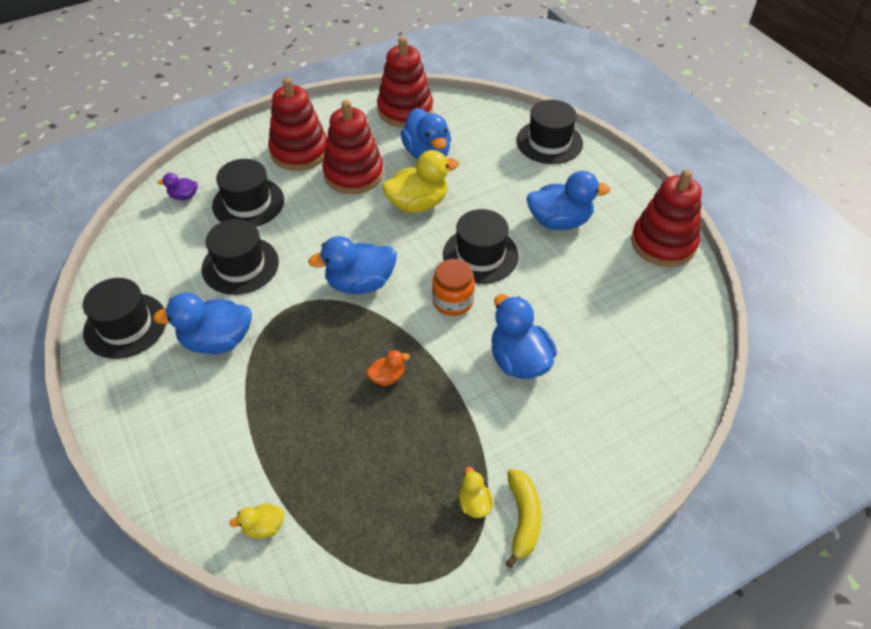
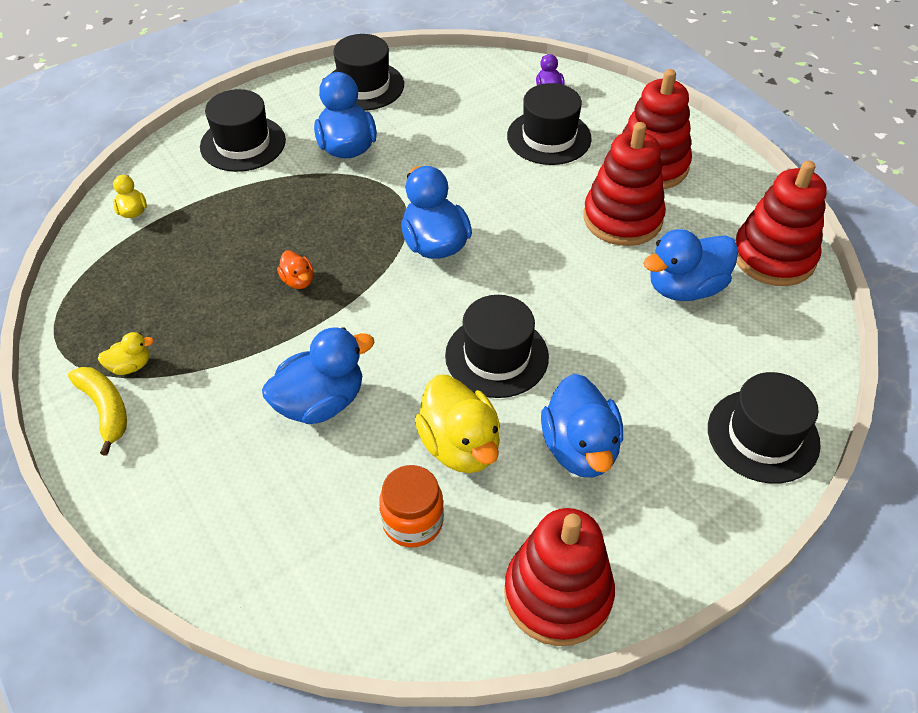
camera: 85 degrees right, 0 degrees up
(240, 265) = (451, 146): black hat -> black hat (243, 143)
(418, 204) = (581, 285): yellow duck -> yellow duck (460, 445)
(453, 301) = (413, 331): orange jar -> orange jar (412, 522)
(523, 518) = (105, 409): yellow banana -> yellow banana turned 120 degrees counterclockwise

